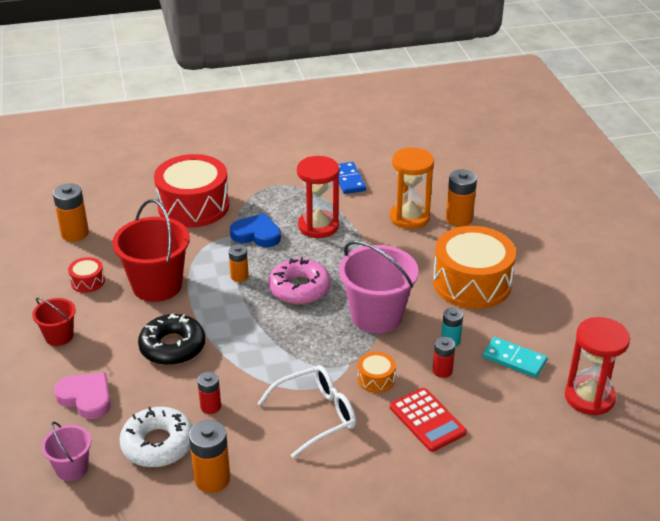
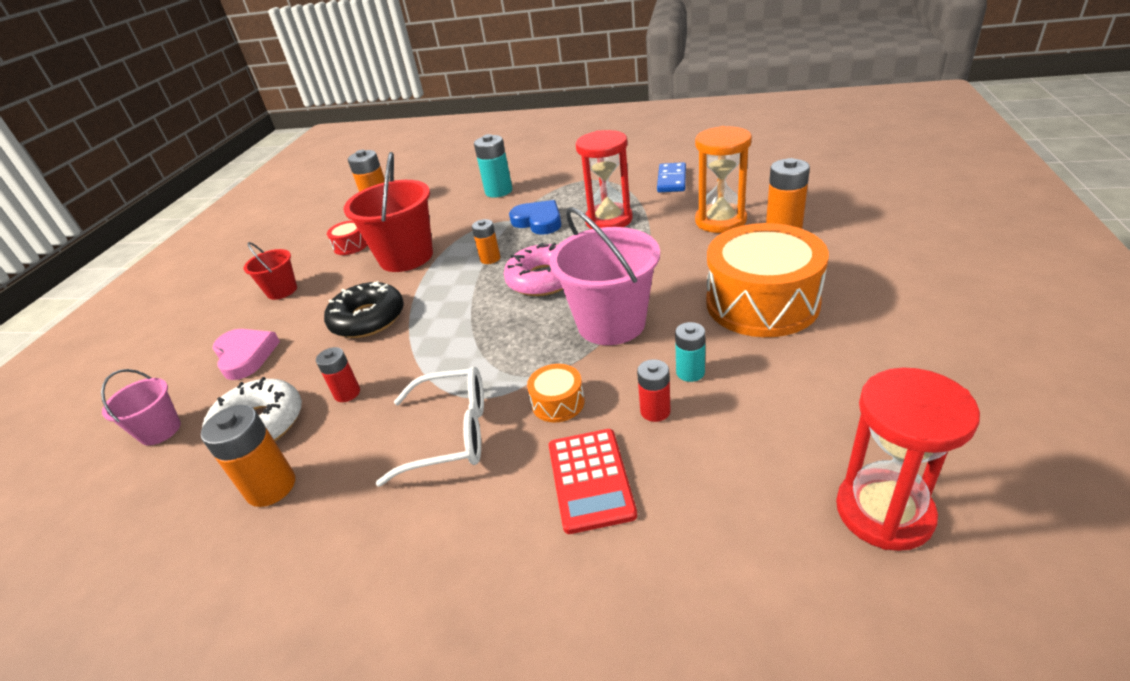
camera: 30 degrees right, 0 degrees up
(193, 206) = (498, 191): red drum -> turquoise battery
(514, 359) = (774, 418): turquoise domino -> none

